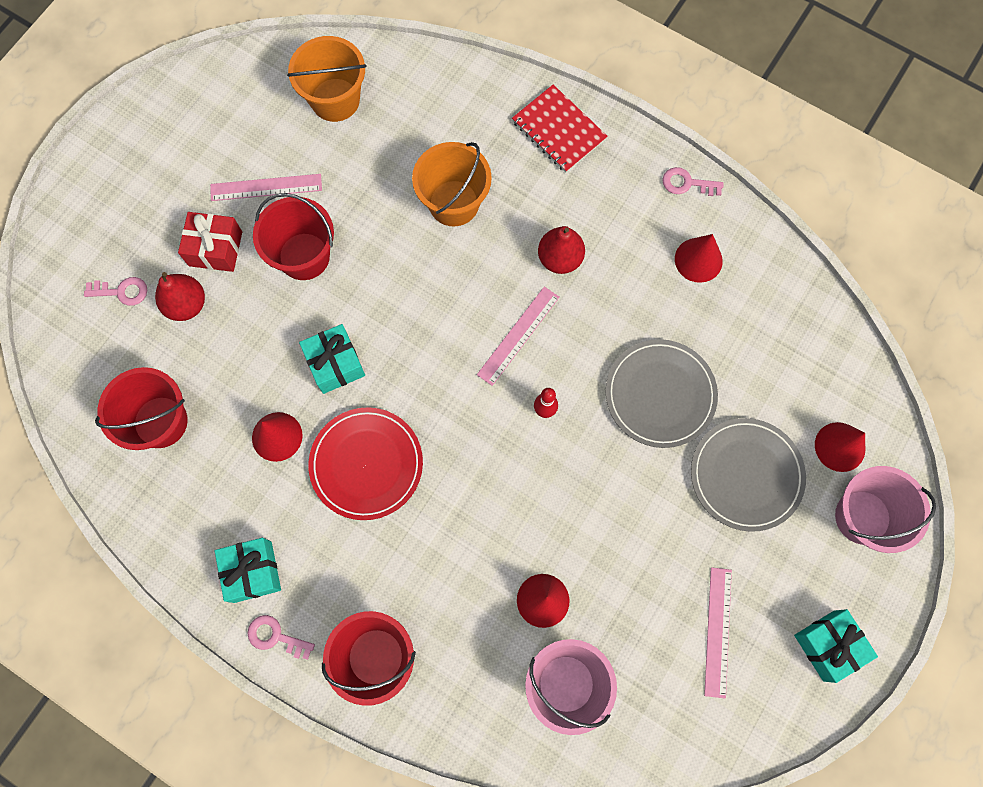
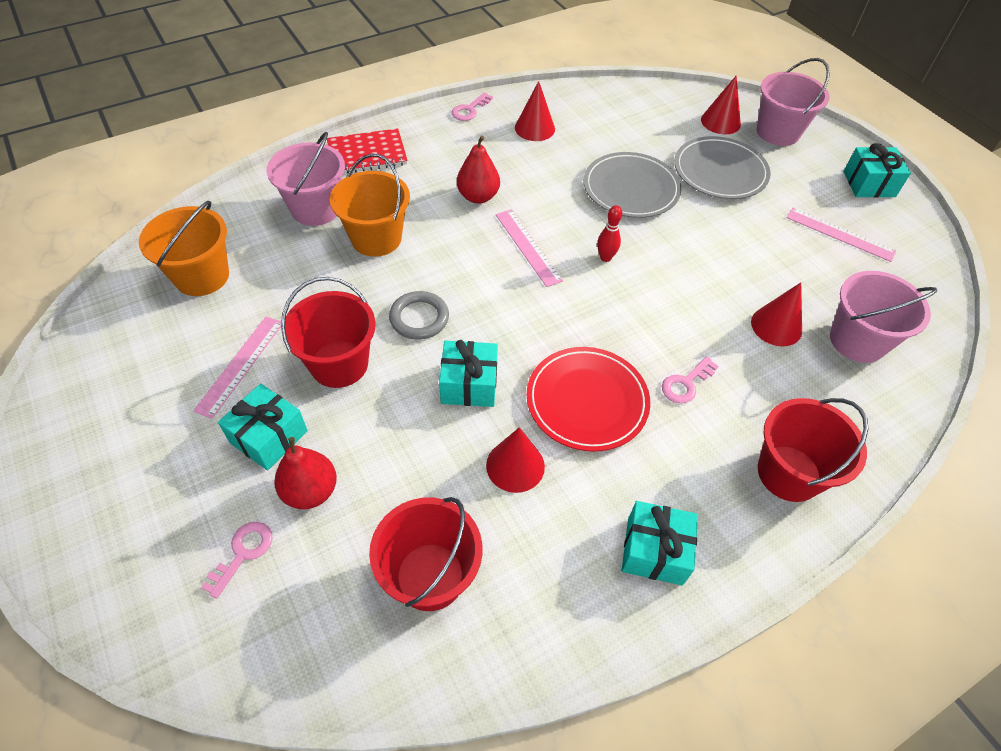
camera: 65 degrees left, 20 degrees down
(215, 249) = (269, 437): red gift -> turquoise gift
(275, 636) = (736, 558): pink key -> pink key (686, 383)
(383, 289) = (419, 318): none -> grey ring
(460, 133) = (316, 209): none -> pink bucket

